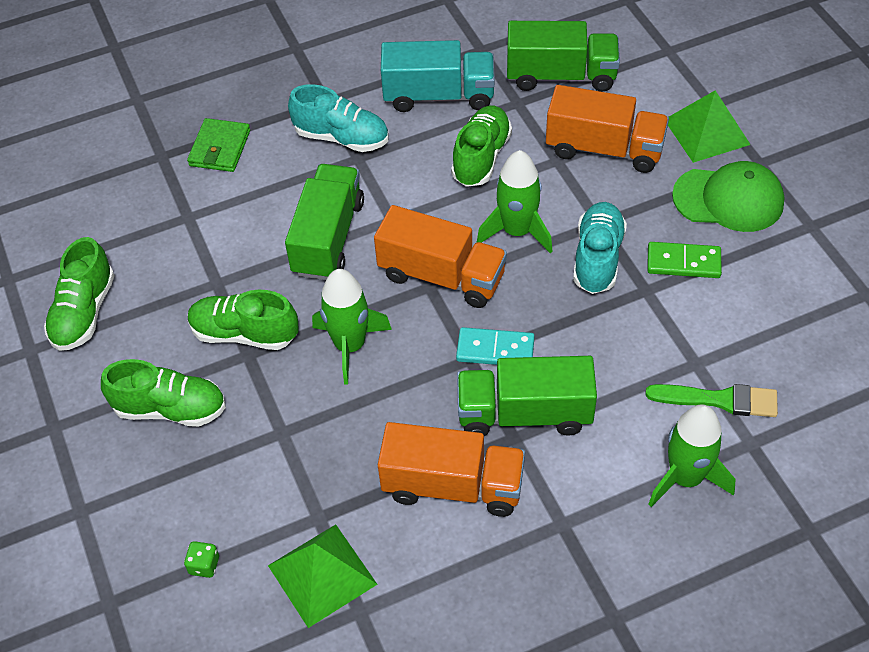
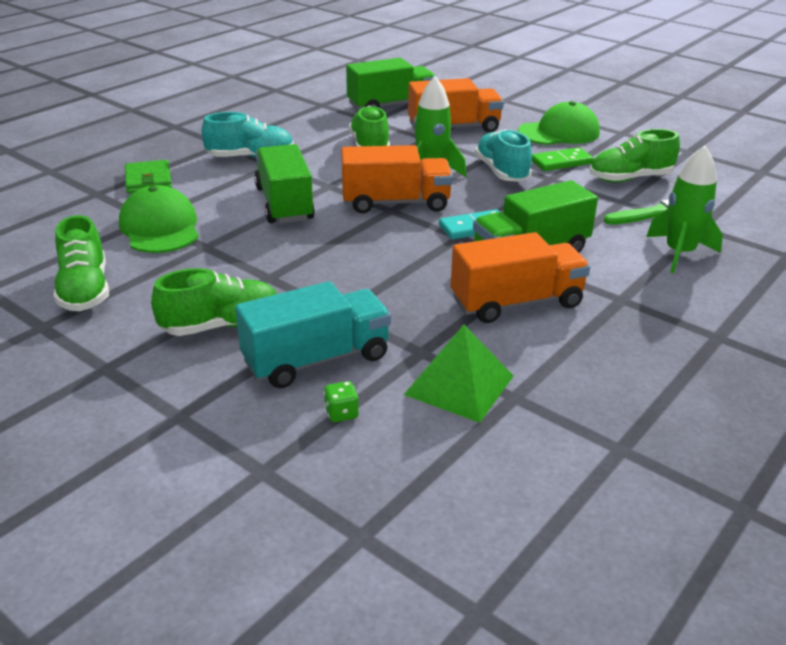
camera: 30 degrees left, 20 degrees down
(191, 236) = (160, 227): none -> green cap
(244, 333) = (255, 267): green shoe -> green shoe (630, 179)
(350, 346) = (356, 252): green rocket -> none
(439, 96) = (310, 127): turquoise truck -> turquoise truck (316, 359)
(706, 132) = (513, 110): green pyramid -> none

